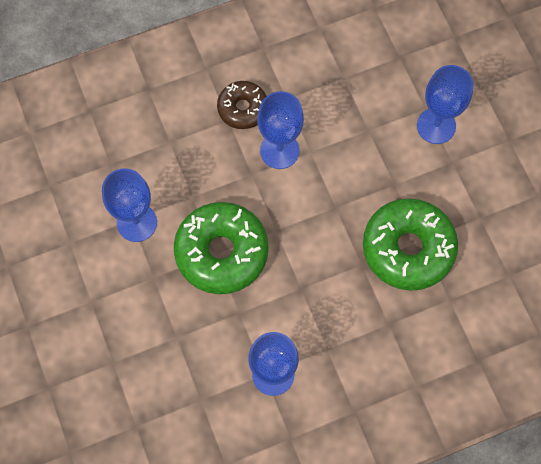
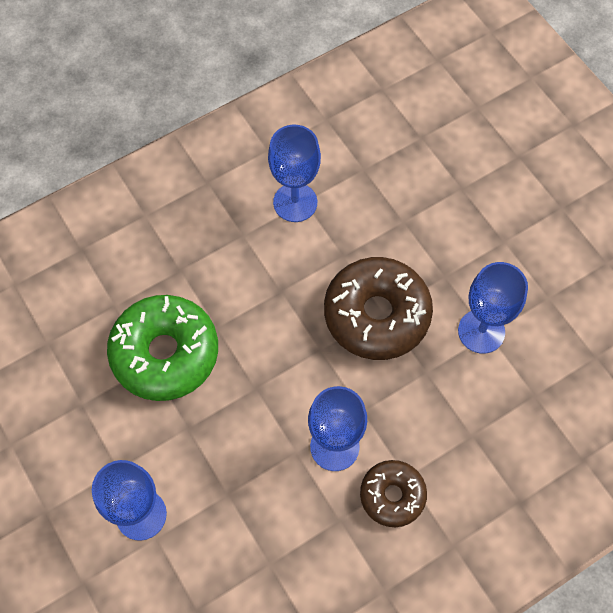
camera: 170 degrees right, 5 degrees down
(221, 252) = (376, 315): green donut -> brown donut

